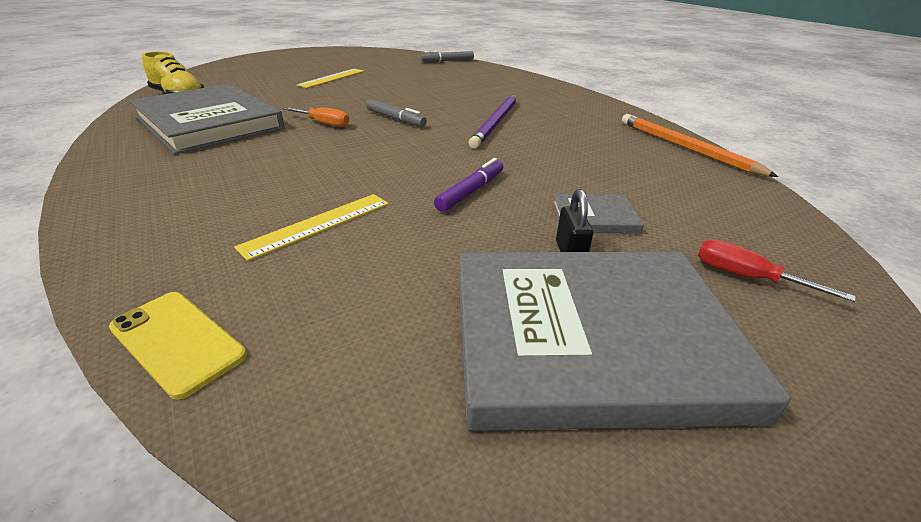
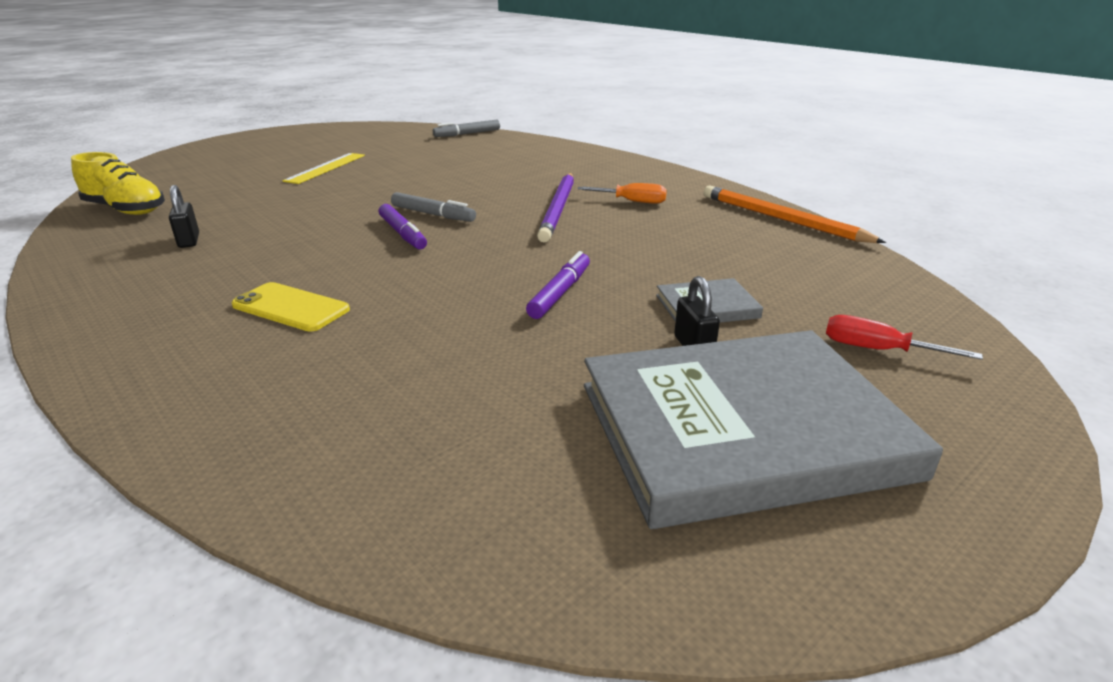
camera: 10 degrees left, 5 degrees down
(177, 341) = (294, 494): yellow phone -> yellow phone (291, 307)
(209, 123) = (189, 241): grey book -> black padlock
(317, 224) = (395, 349): yellow ruler -> none
(324, 124) = (344, 228): orange screwdriver -> orange screwdriver (632, 201)
(366, 131) = (403, 234): none -> purple marker

